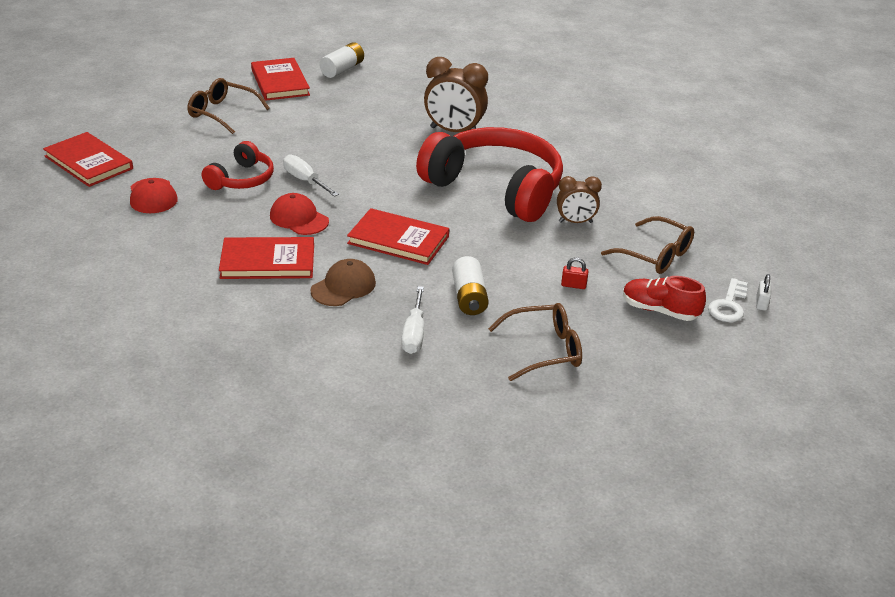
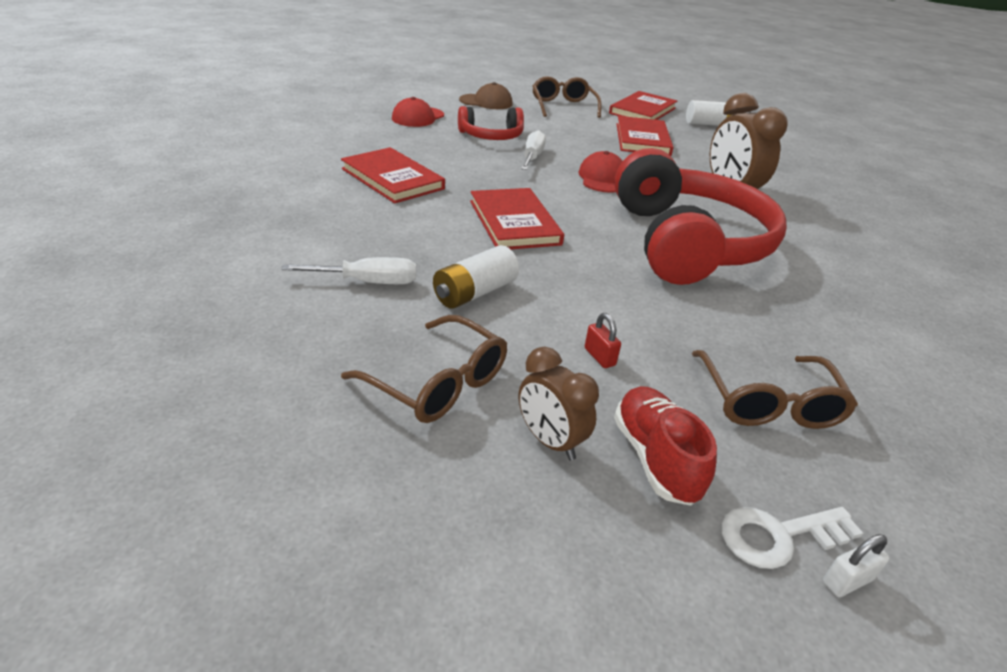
camera: 50 degrees right, 0 degrees up
(88, 162) = (426, 90): red book -> red book (642, 139)
(299, 218) = (474, 171): red cap -> red cap (602, 178)
(343, 287) = (400, 221): brown cap -> brown cap (486, 102)
(414, 333) = (368, 282): white screwdriver -> white screwdriver turned 150 degrees counterclockwise
(575, 222) = (721, 312): brown clock -> brown clock (550, 441)

